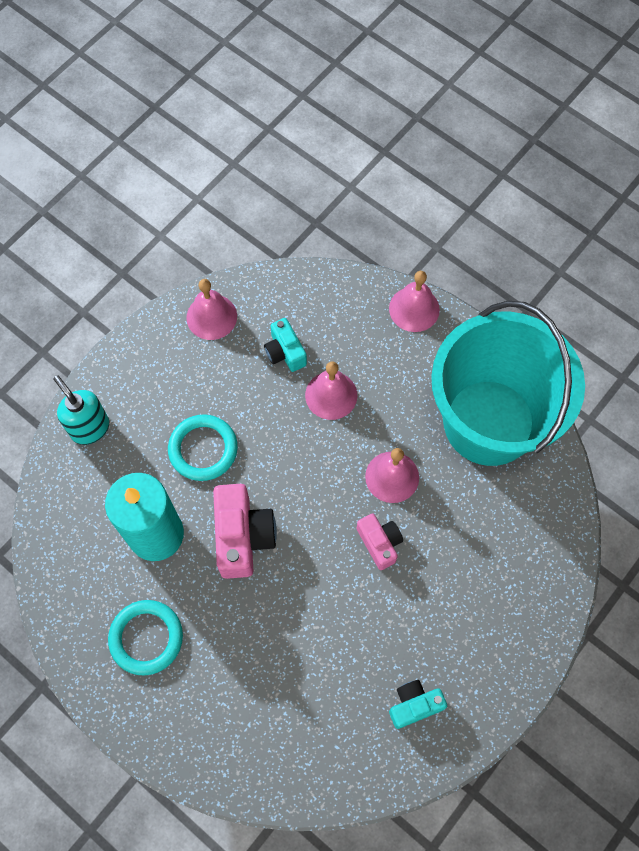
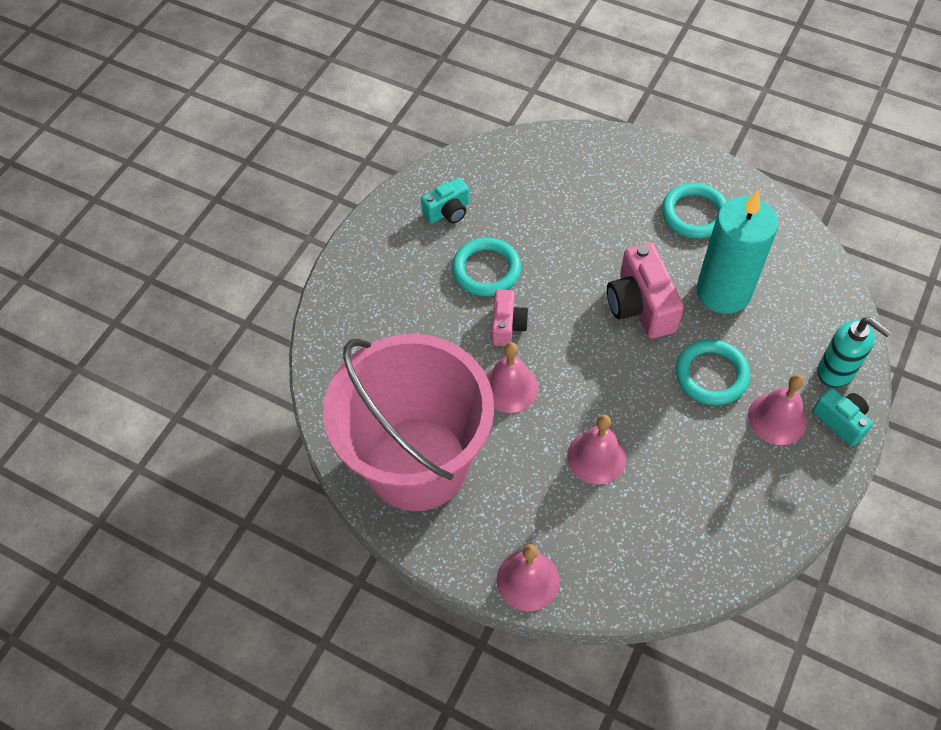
camera: 170 degrees right, 10 degrees down
(211, 316) = (763, 518): pink bell -> pink bell (777, 418)
(285, 352) = (663, 494): turquoise camera -> turquoise camera (840, 421)
(379, 543) = (507, 326): pink camera -> pink camera turned 135 degrees counterclockwise
(387, 615) = (486, 270): none -> turquoise ring
(489, 422) = (417, 463): turquoise bucket -> pink bucket

